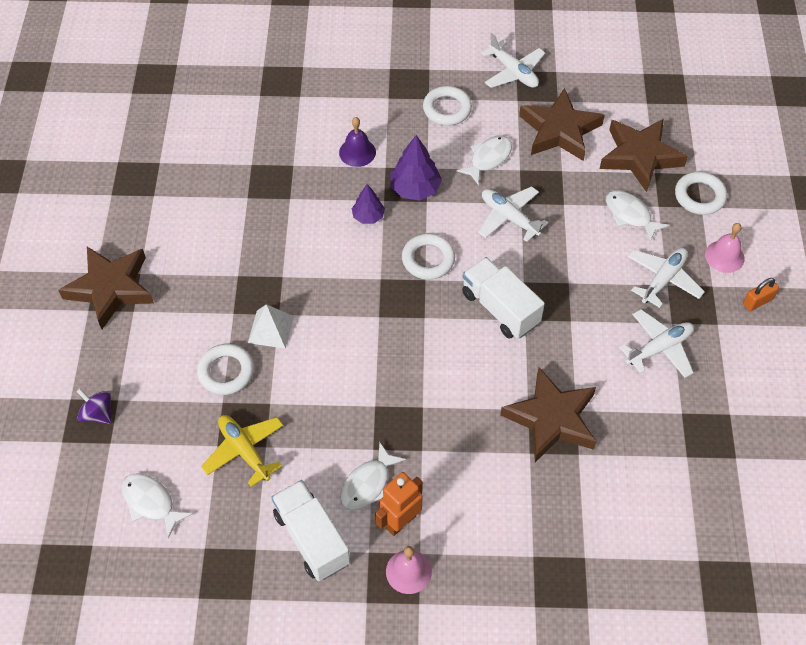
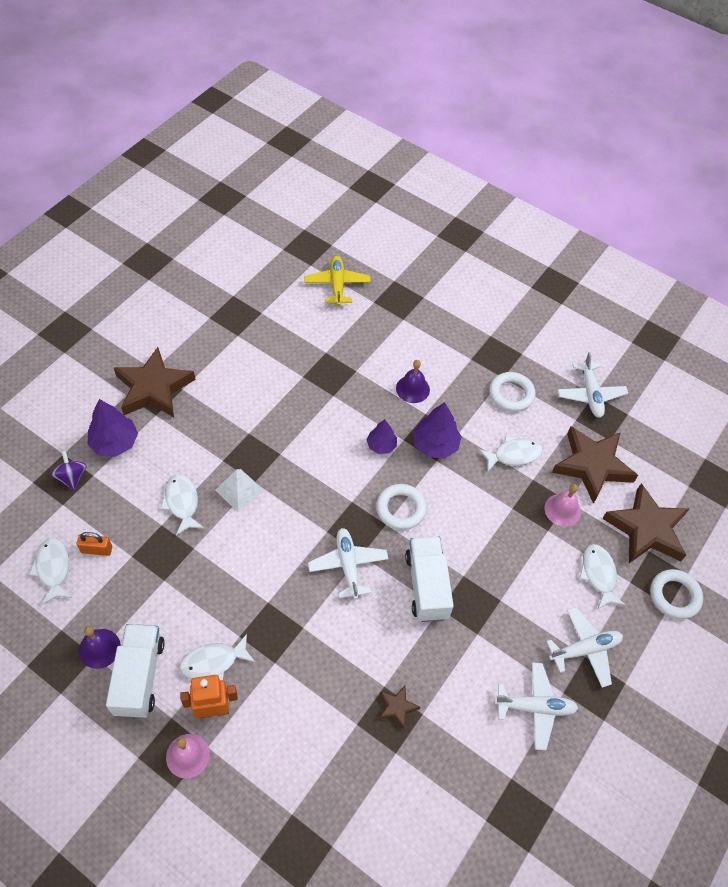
camera: 30 degrees right, 0 degrees up
(114, 359) = (115, 442): none -> purple tree
(226, 372) = (182, 503): white ring -> white fish
(244, 451) = (147, 573): yellow plane -> yellow plane (337, 285)
(254, 539) = (99, 648): none -> purple bell
(509, 218) = (493, 514): white plane -> white plane (348, 565)
(552, 419) = (397, 707): brown star -> brown star, size x0.44
(724, 256) = (656, 664): pink bell -> pink bell (562, 510)
(757, 301) = (656, 724): orange padlock -> orange padlock (96, 549)

